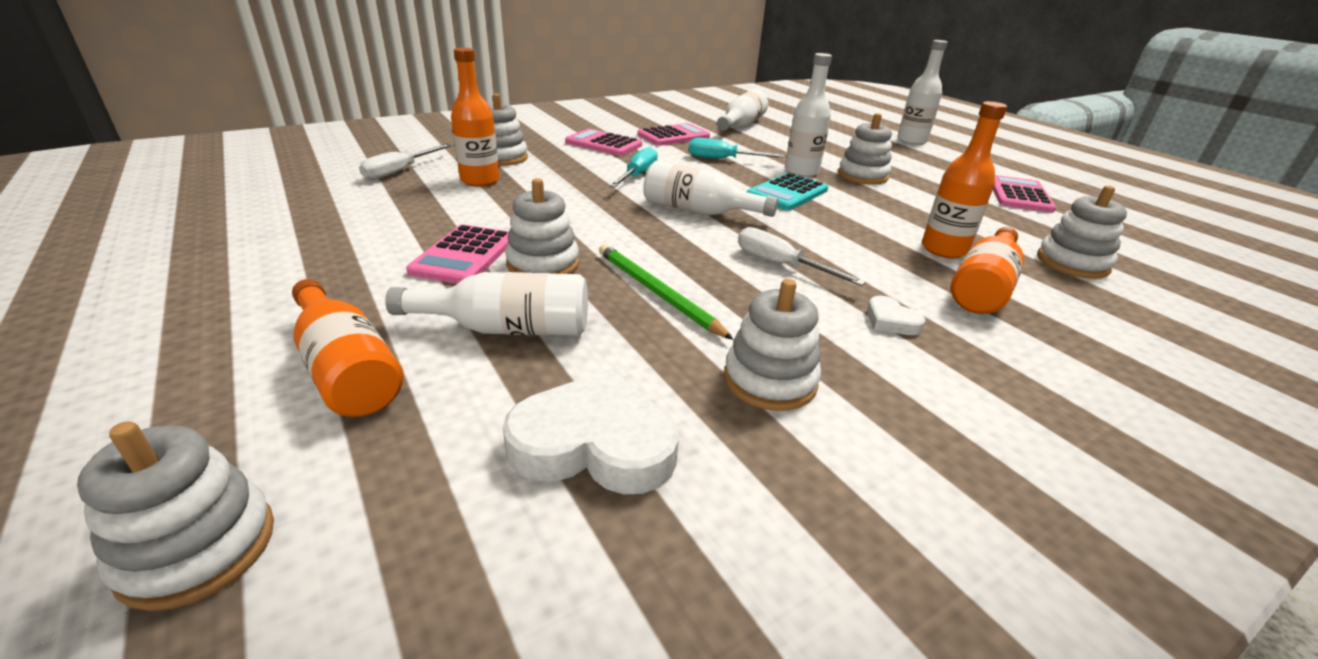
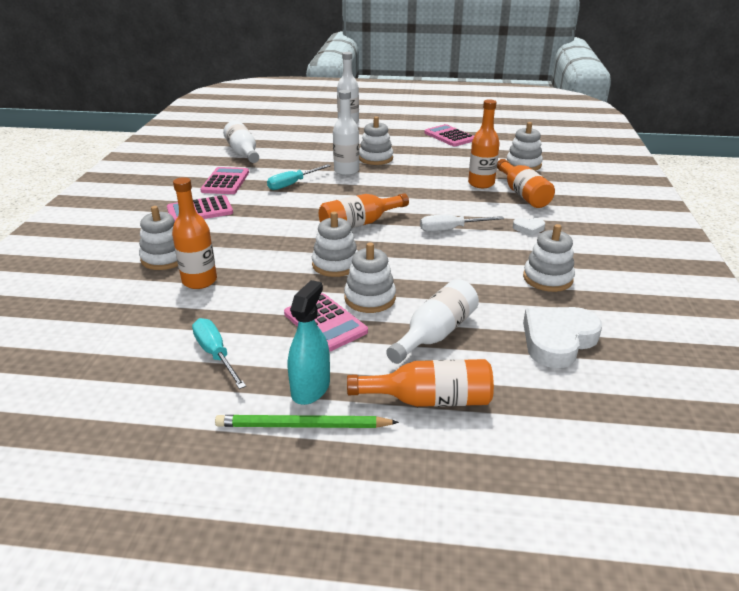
camera: 50 degrees left, 0 degrees up
(197, 548) = (553, 474): white stacking toy -> white stacking toy (335, 264)
(326, 286) = (310, 388): none -> turquoise spray bottle
(399, 171) = (125, 311): white screwdriver -> none
(638, 175) = (278, 221): turquoise screwdriver -> turquoise screwdriver (216, 354)
(656, 292) = (442, 275): green pencil -> green pencil (302, 425)
(698, 211) = (359, 224): white bottle -> orange bottle
(787, 193) = (369, 188): turquoise calculator -> none

